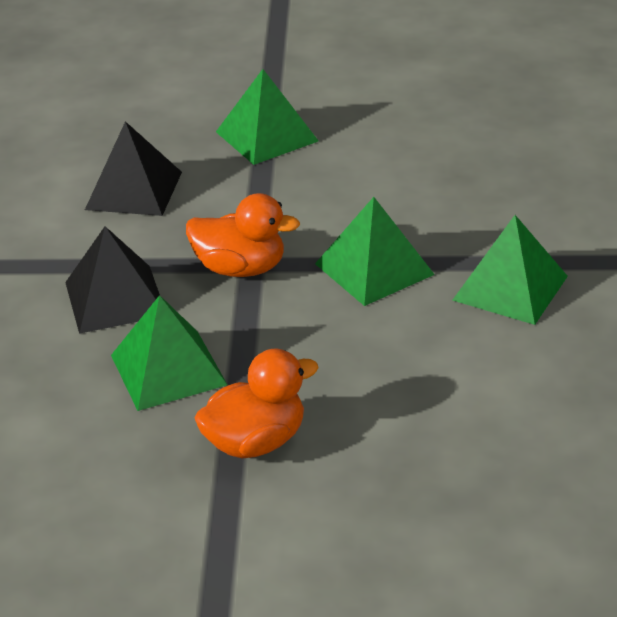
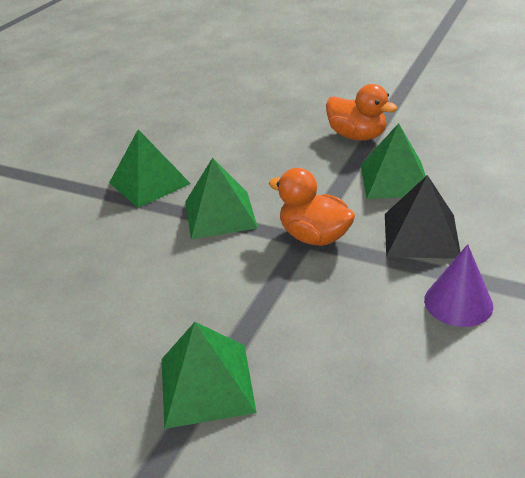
camera: 155 degrees left, 0 degrees up
(65, 239) = (458, 302): none -> purple cone
(134, 190) = (378, 345): black pyramid -> none
(255, 442) = (357, 136): orange duck -> orange duck turned 135 degrees counterclockwise

